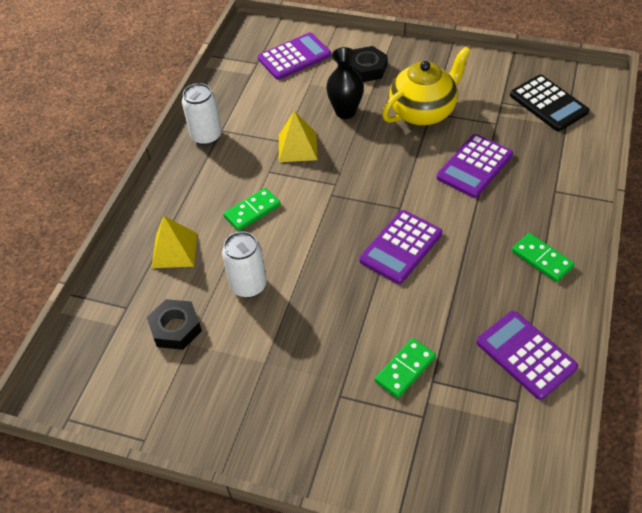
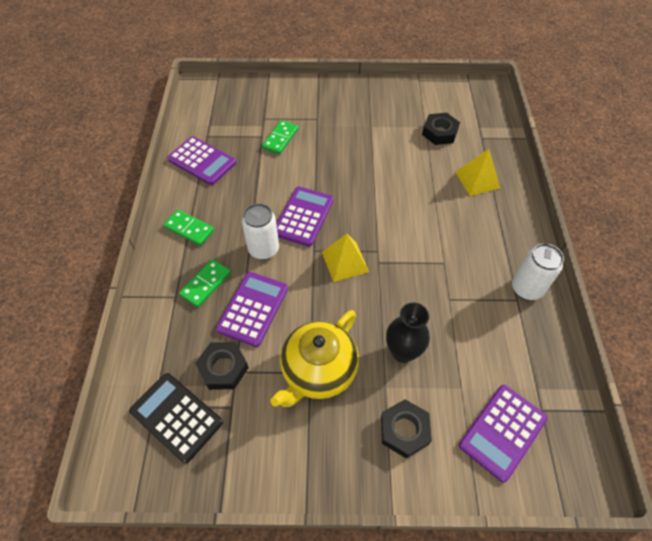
camera: 160 degrees right, 5 degrees up
(248, 285) = (407, 166): white can -> white can (264, 249)
(252, 211) = (436, 222): green domino -> green domino (206, 284)
(297, 147) = (431, 295): yellow pyramid -> yellow pyramid (345, 261)
(507, 127) = (223, 368): none -> black nut

